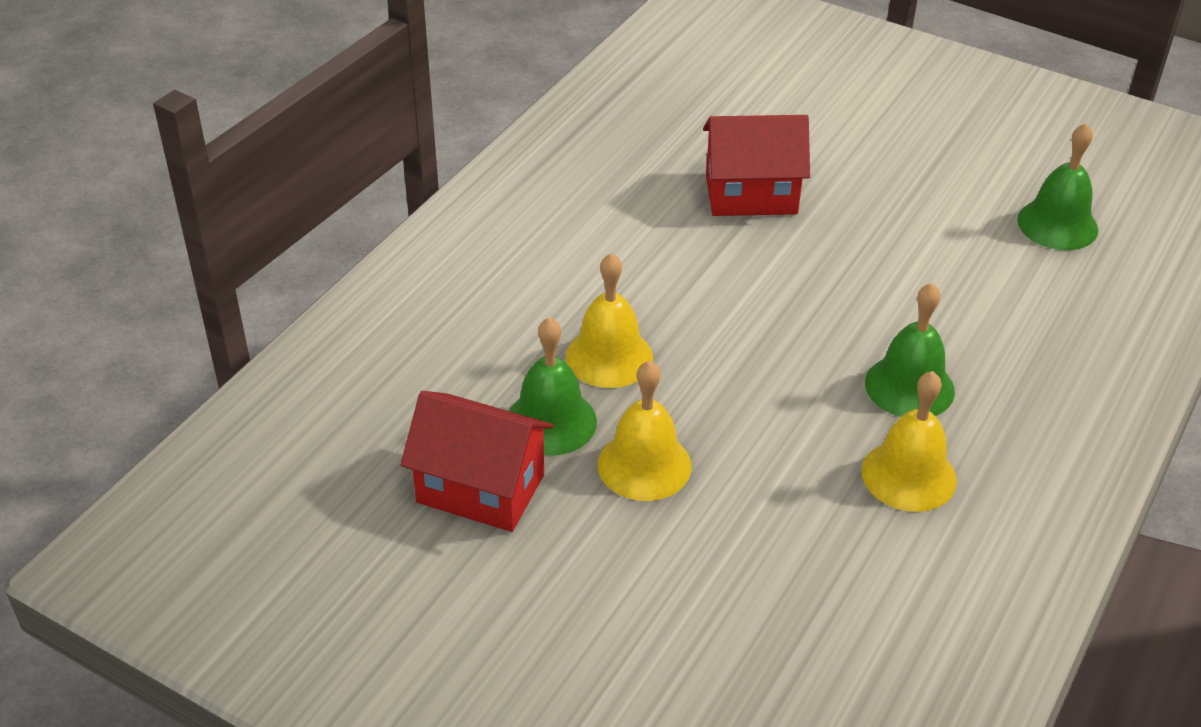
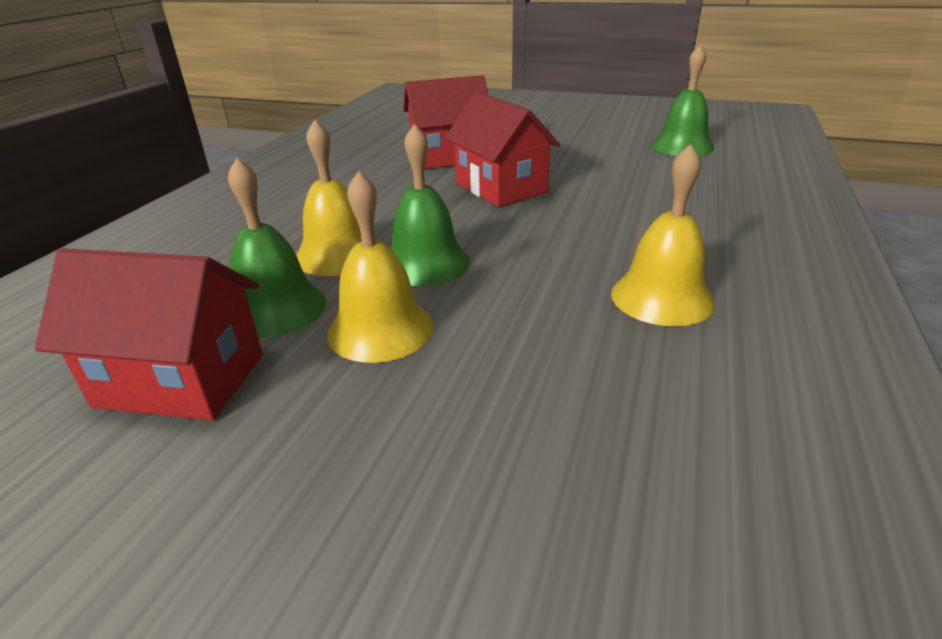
camera: 10 degrees left, 10 degrees down
(800, 273) = (501, 188): none -> red house
(909, 386) = (625, 238): green bell -> green bell (425, 263)

